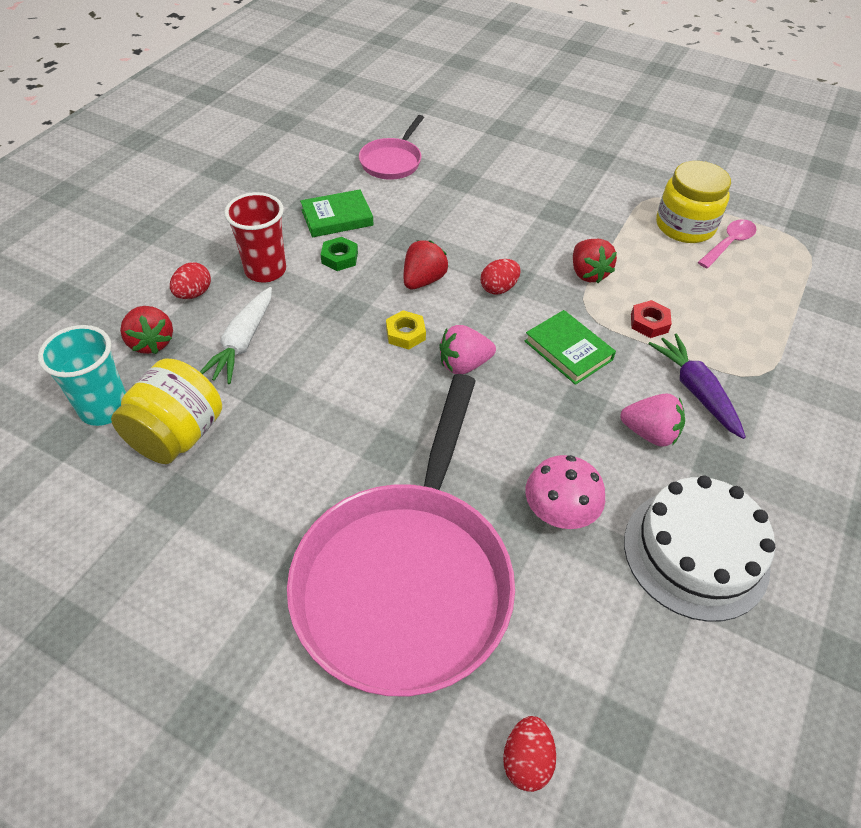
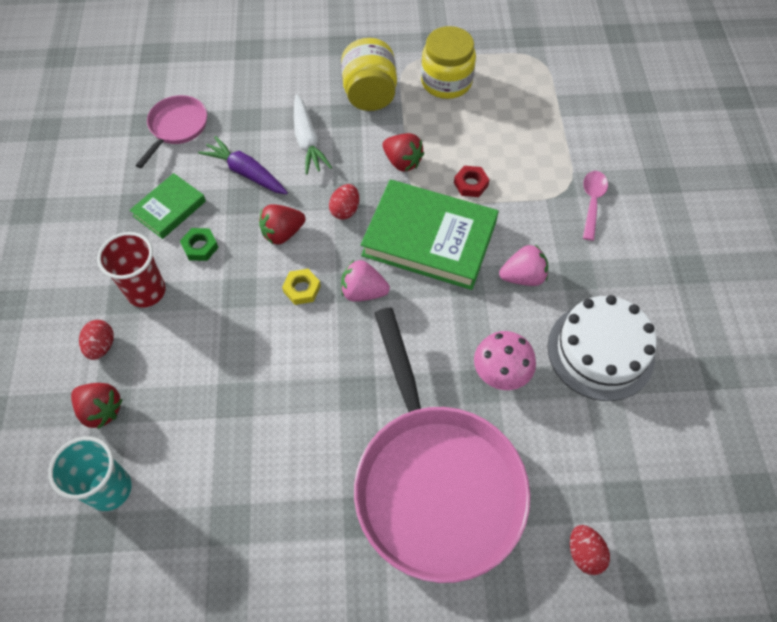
camera: 30 degrees left, 10 degrees up
(177, 435) = (189, 476): yellow jar -> yellow jar (369, 94)
(243, 342) = (178, 367): white carrot -> white carrot (307, 140)
(392, 161) = (176, 127): pink pan -> pink pan turned 150 degrees counterclockwise
(423, 280) = (282, 233): red strawberry -> red strawberry turned 120 degrees counterclockwise
(464, 364) = (363, 292): pink strawberry -> pink strawberry turned 60 degrees clockwise
(568, 350) = (429, 238): green book -> green book, size x1.89
(696, 391) = (533, 226): purple carrot -> purple carrot (246, 173)
(729, 243) = (486, 83): pink spoon -> pink spoon (592, 202)

